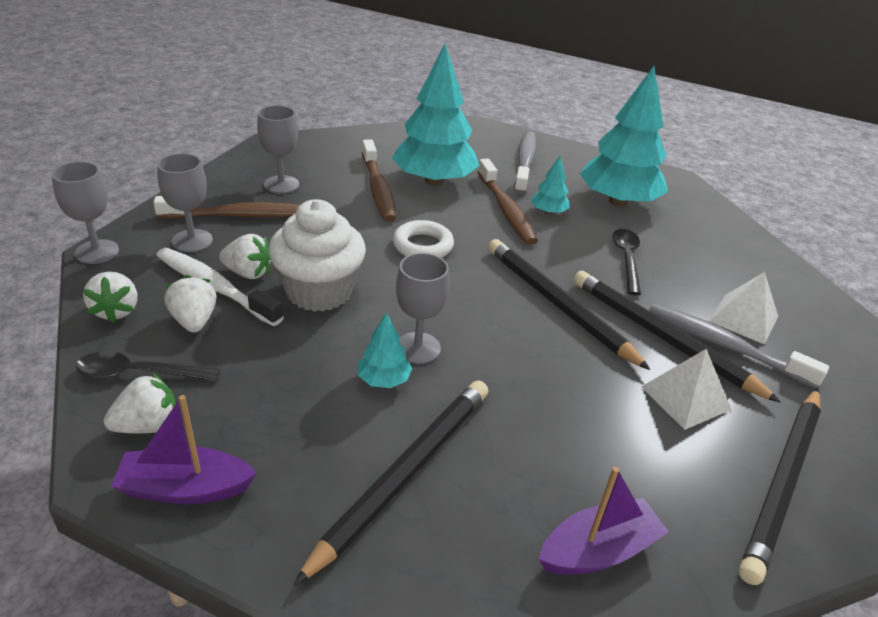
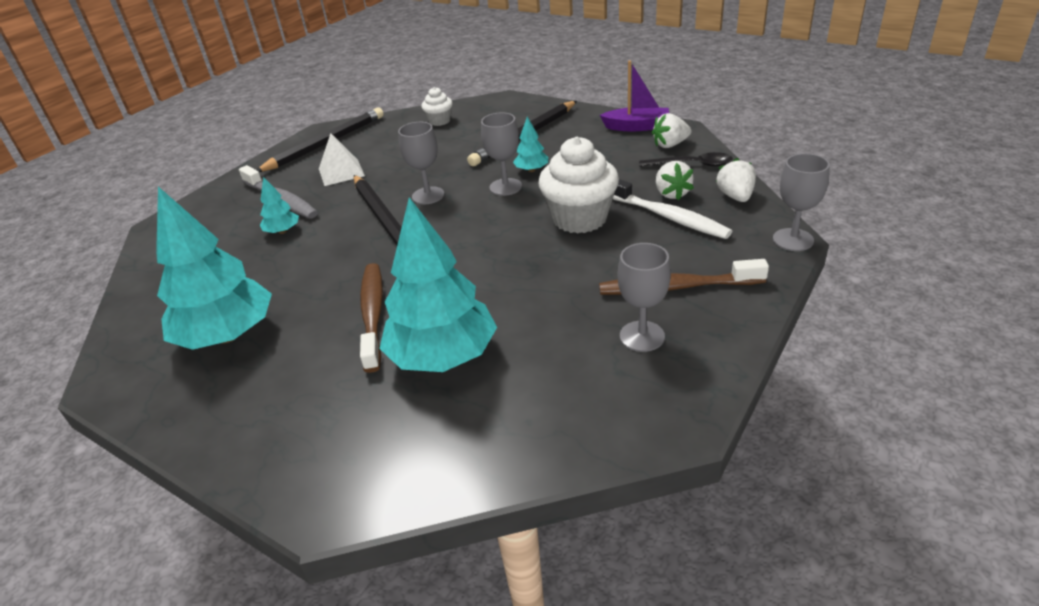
camera: 165 degrees left, 0 degrees up
(192, 241) = (710, 256): grey goblet -> grey goblet (428, 195)
(248, 273) = (644, 229): white strawberry -> none
(378, 189) = (518, 337): brown toothbrush -> none
(423, 246) = (482, 264): white ring -> none
(525, 162) = (296, 403): grey toothbrush -> none
(548, 212) = (325, 314): turquoise tree -> turquoise tree (283, 231)
(598, 550) = (439, 121): purple boat -> white cupcake
(626, 259) = (289, 262): black spoon -> none
(662, 337) = (322, 203): black pencil -> none
(744, 318) = (243, 218): white pyramid -> none

